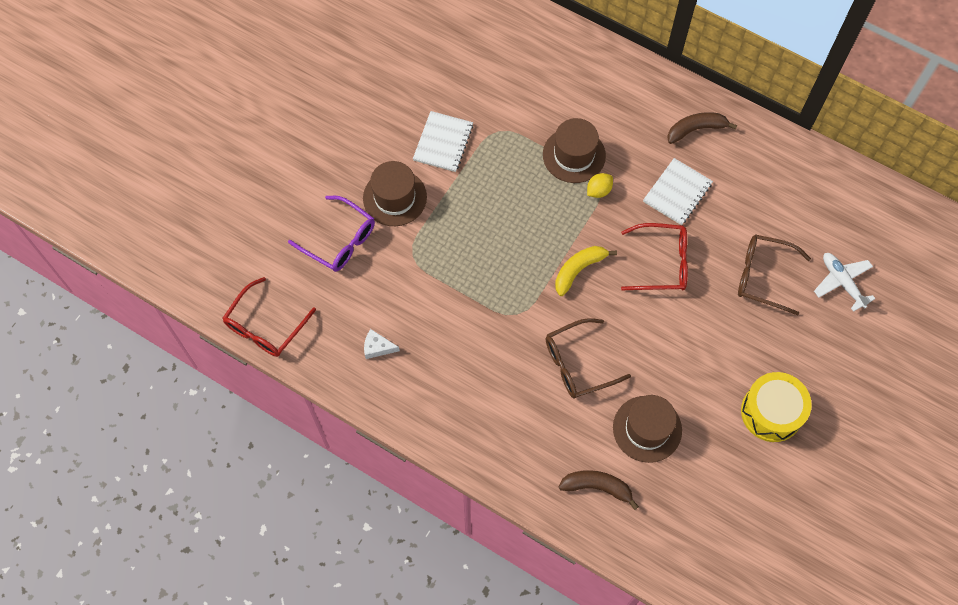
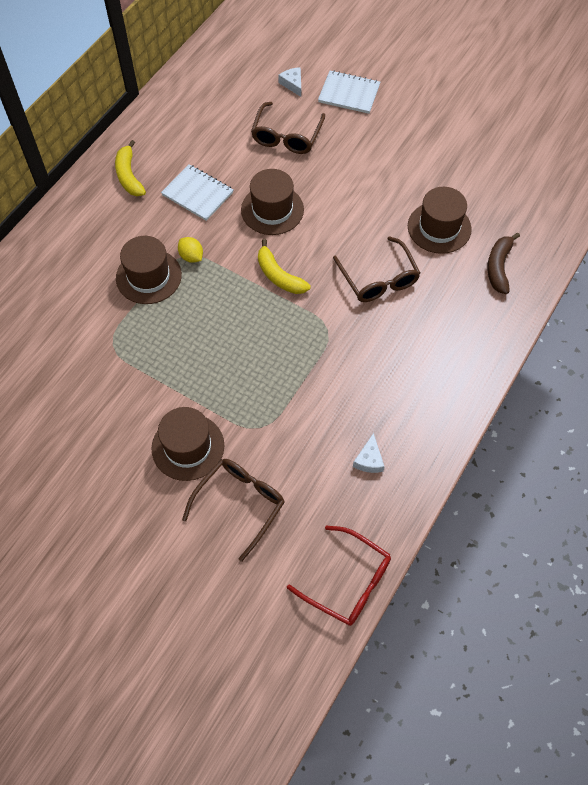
camera: 90 degrees left, 5 degrees down
(339, 240) = (239, 504): purple glasses -> brown glasses
(443, 142) = (121, 398): white notebook -> white notebook (349, 93)
(661, 263) = (272, 210): red glasses -> brown hat
(696, 129) = (129, 176): brown banana -> yellow banana
(771, 412) = (416, 139): yellow drum -> none
(842, 282) = (292, 84): white plane -> white cheese

